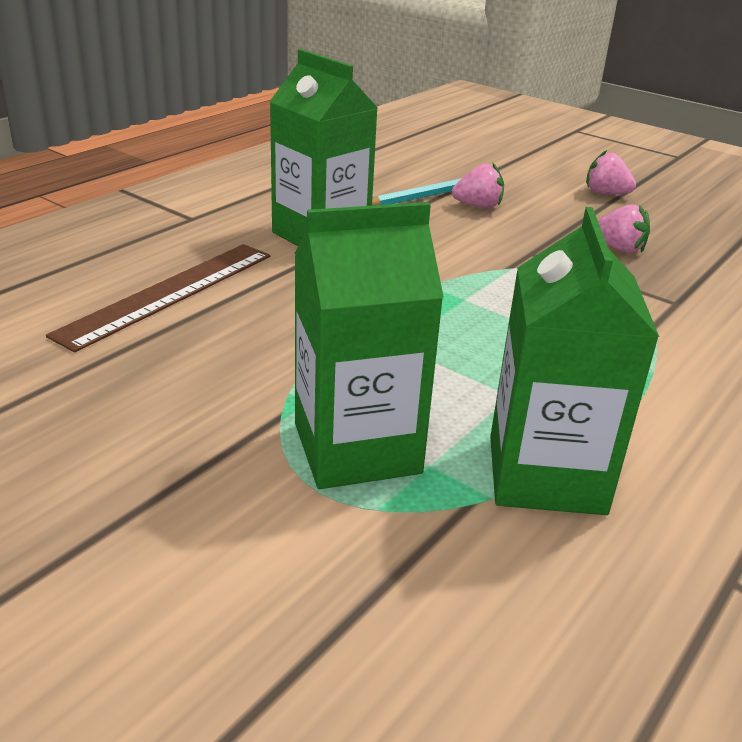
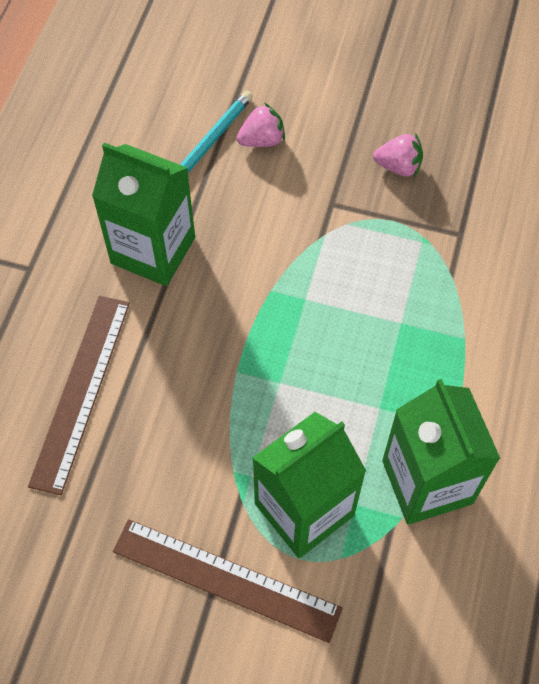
camera: 20 degrees left, 30 degrees up
(204, 478) = (226, 579): none -> brown ruler
(606, 193) = (362, 67): pink strawberry -> none

